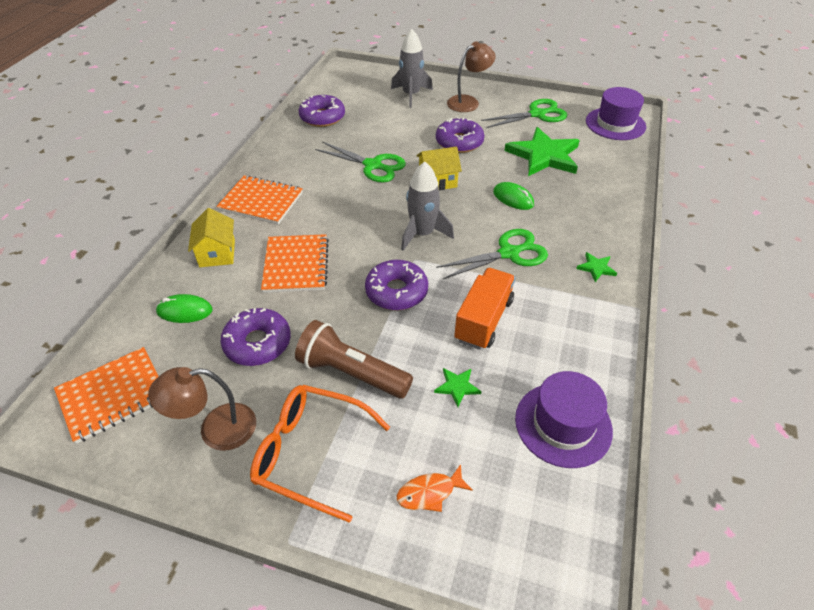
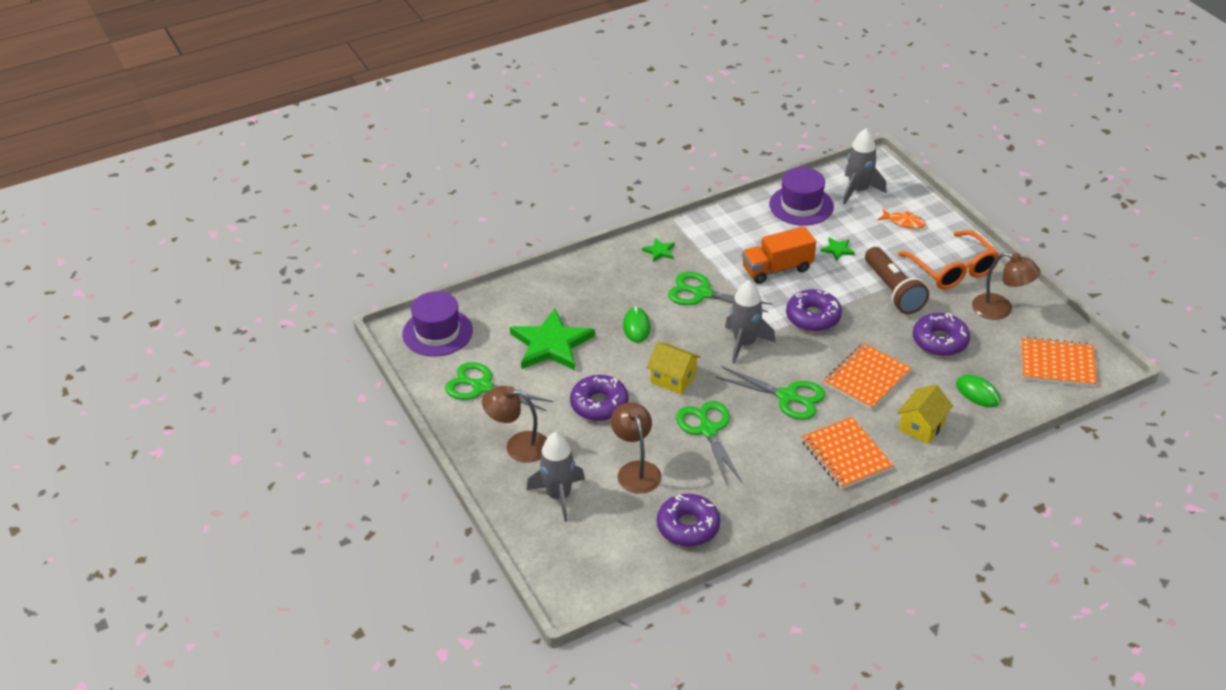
camera: 135 degrees left, 5 degrees down
(344, 215) = (787, 397): none -> green scissors
(387, 125) = (636, 470): none -> brown lamp
(536, 509) = (858, 190): none -> grey rocket

